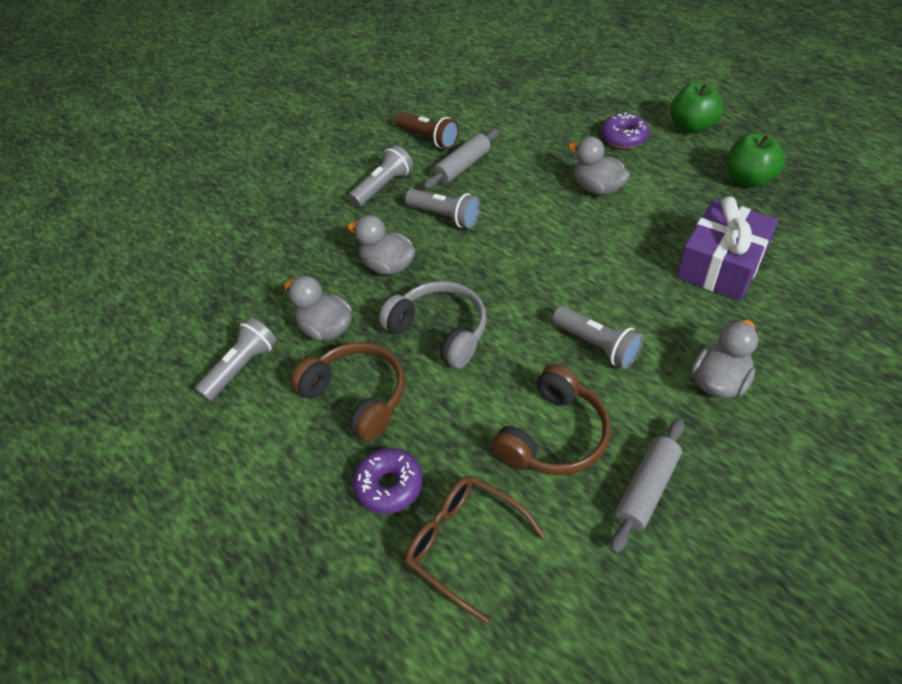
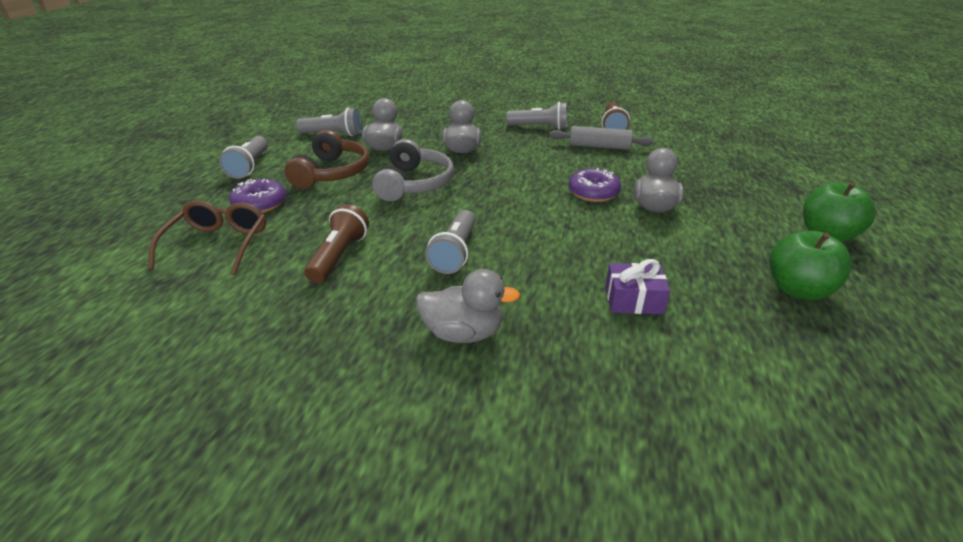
camera: 55 degrees right, 15 degrees down
(445, 216) = (535, 155): grey flashlight -> grey flashlight (249, 166)
(553, 435) = (339, 256): brown headphones -> brown flashlight
(624, 138) = (745, 203): purple donut -> purple donut (593, 193)
(646, 489) = (303, 317): grey rolling pin -> none
(721, 265) = (633, 300): purple gift -> purple gift, size x0.55

